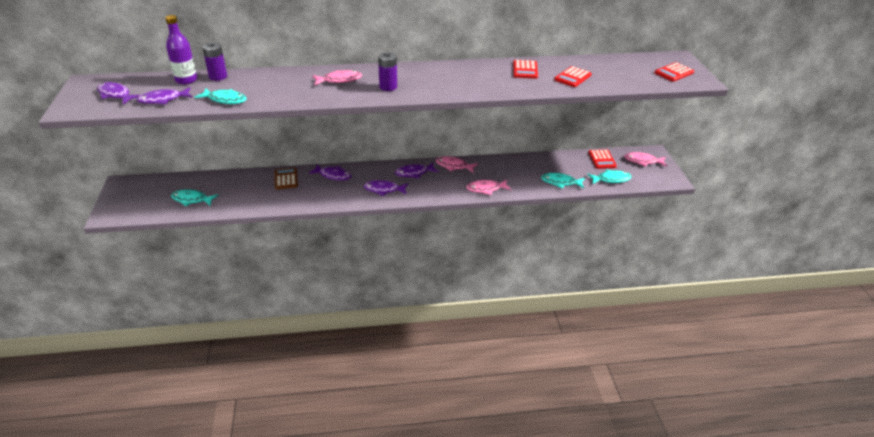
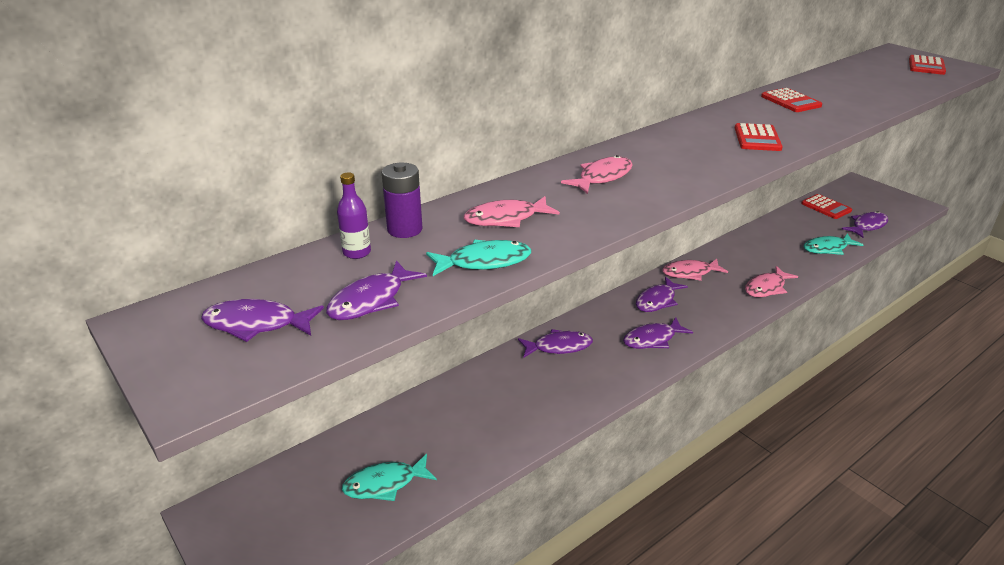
camera: 30 degrees left, 5 degrees down
(186, 80) = (357, 252): purple bottle -> purple bottle, size x0.63
(286, 179) = (497, 380): brown calculator -> none
(388, 87) = (682, 166): purple battery -> none
(572, 77) = (852, 96): red calculator -> red calculator (757, 138)
(611, 179) = (867, 226): turquoise fish -> purple fish
(642, 161) = (864, 195): pink fish -> pink fish (506, 219)

